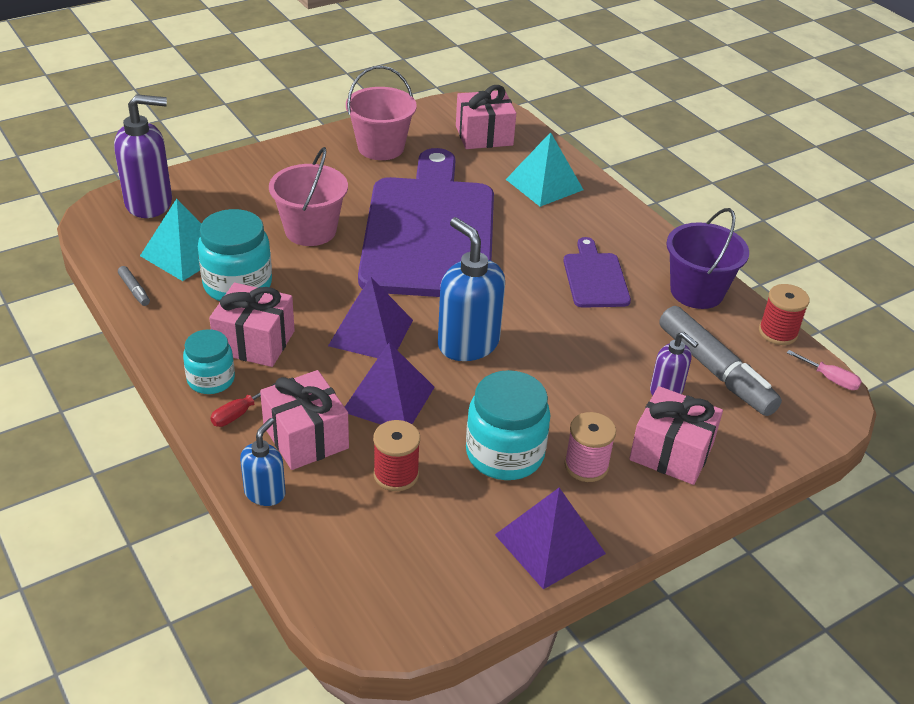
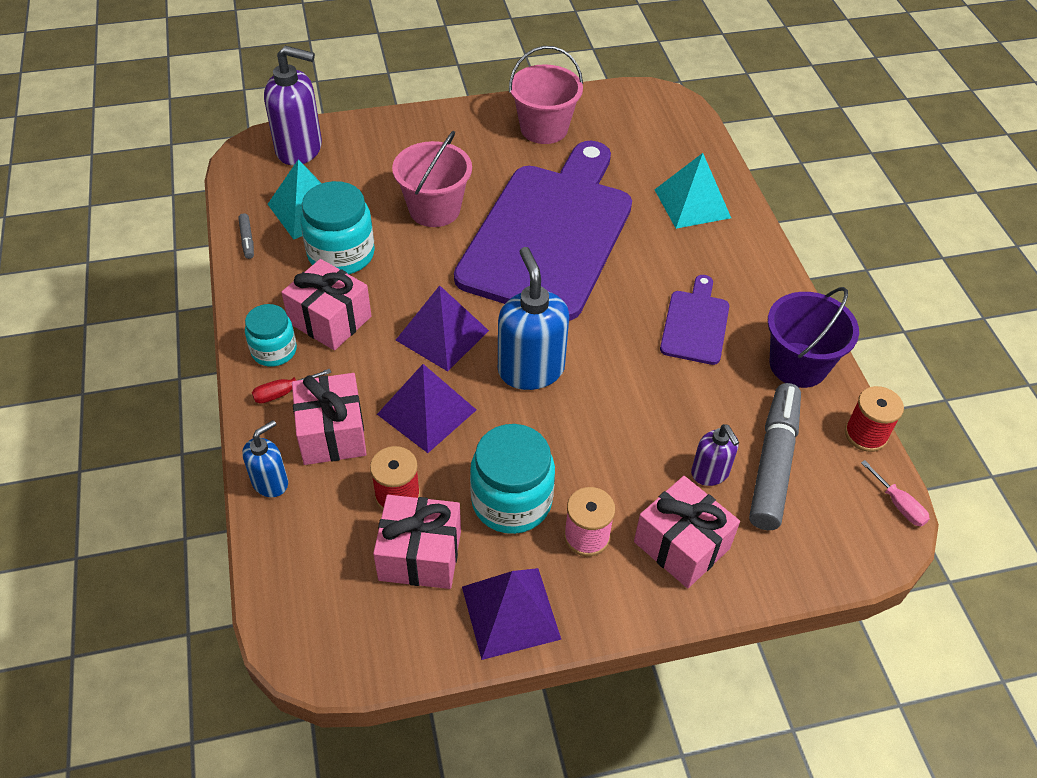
camera: 20 degrees right, 10 degrees up
(484, 135) = (655, 134): pink gift -> pink gift (420, 555)
(715, 371) = (773, 463): grey marker -> grey marker turned 150 degrees counterclockwise

